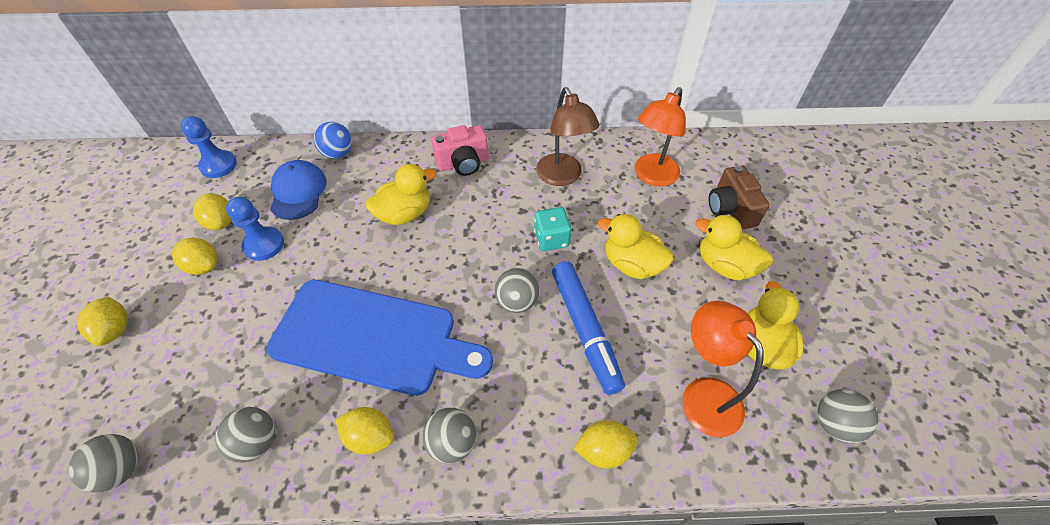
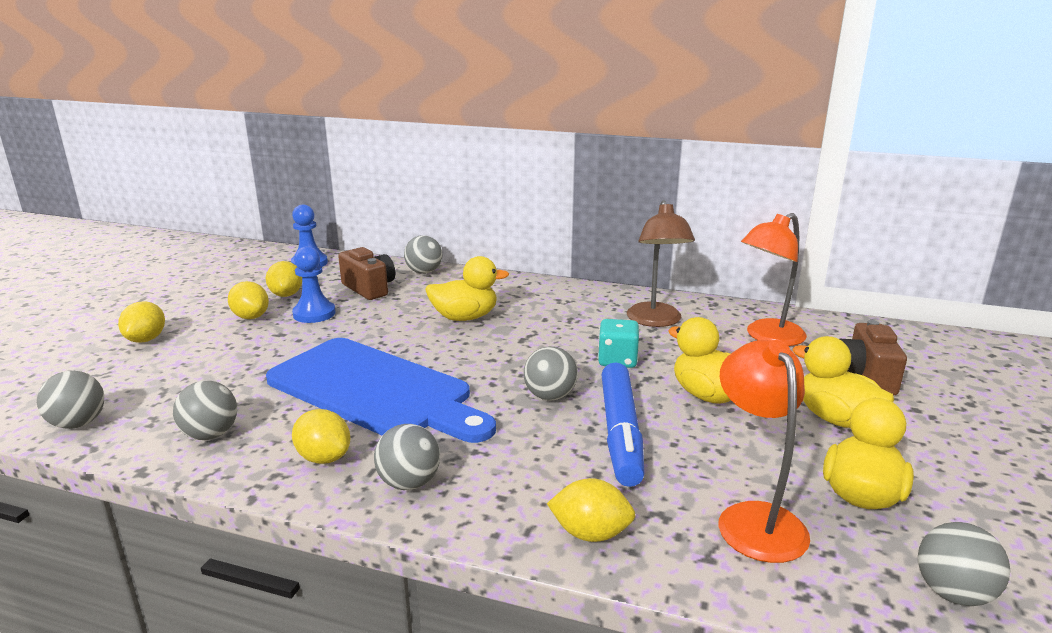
camera: 20 degrees right, 30 degrees down
(298, 192) = (369, 288): blue cap -> brown camera
(338, 153) = (424, 272): blue ball -> grey ball
(463, 163) = (548, 296): pink camera -> none

